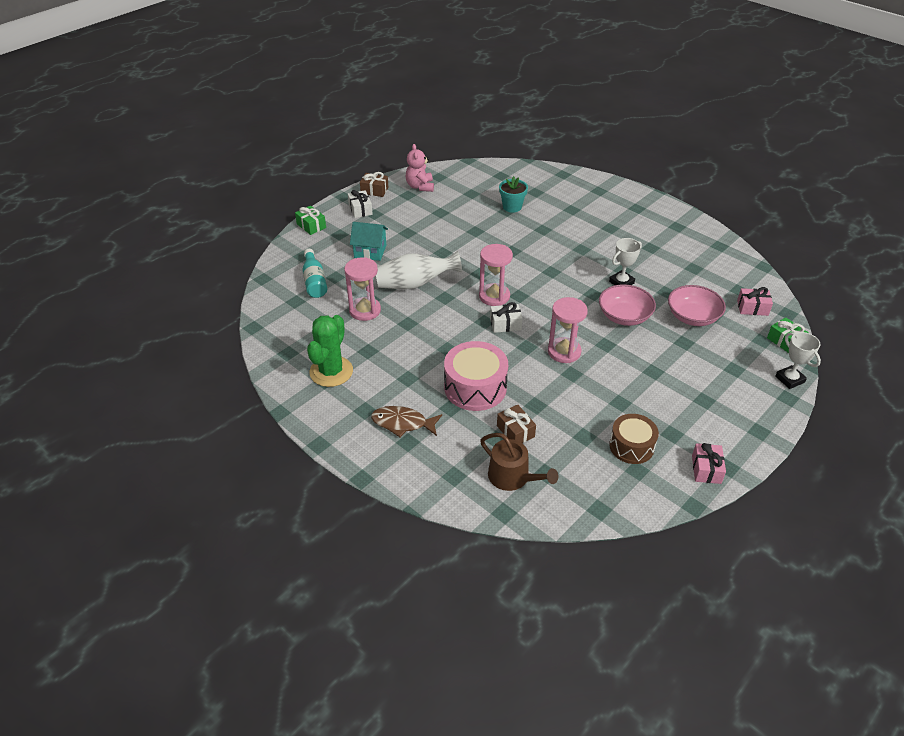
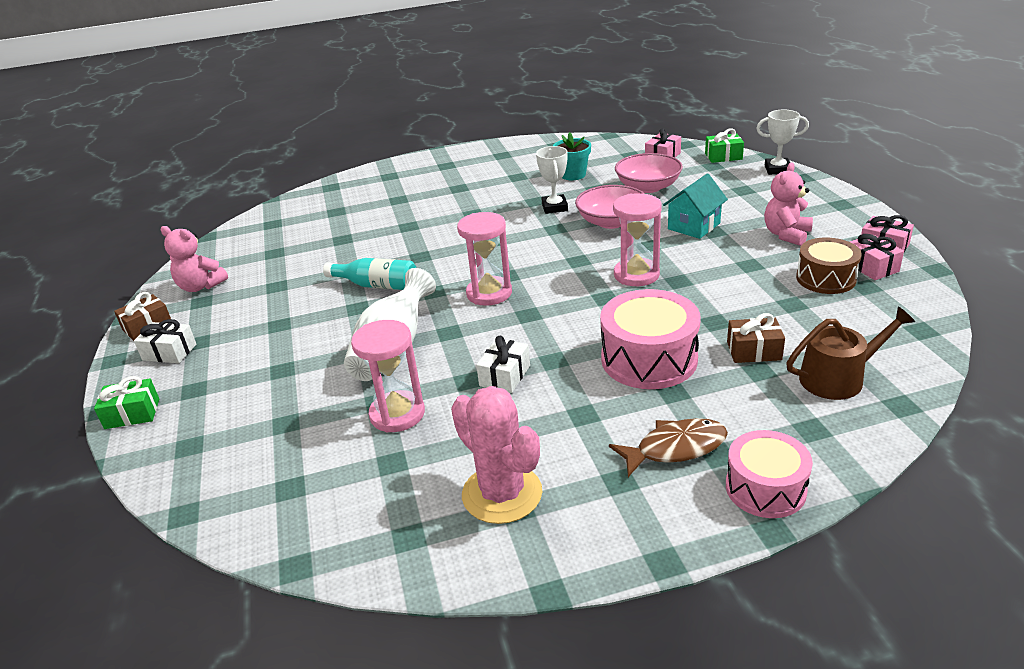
camera: 55 degrees left, 10 degrees down
(314, 281) = (269, 449): turquoise bottle -> turquoise bottle (377, 285)
(331, 371) = (502, 494): green cactus -> pink cactus
(370, 251) = (274, 370): turquoise house -> turquoise house (694, 226)
(391, 468) = (765, 488): none -> pink drum
(402, 423) = (675, 448): brown fish -> brown fish turned 150 degrees counterclockwise
(505, 324) = (549, 300): white gift -> white gift (504, 375)
(512, 207) = (340, 233): turquoise flower pot -> turquoise flower pot (573, 175)
(668, 468) = (871, 267): none -> pink gift
(680, 411) = (786, 234): none -> pink teddy bear

